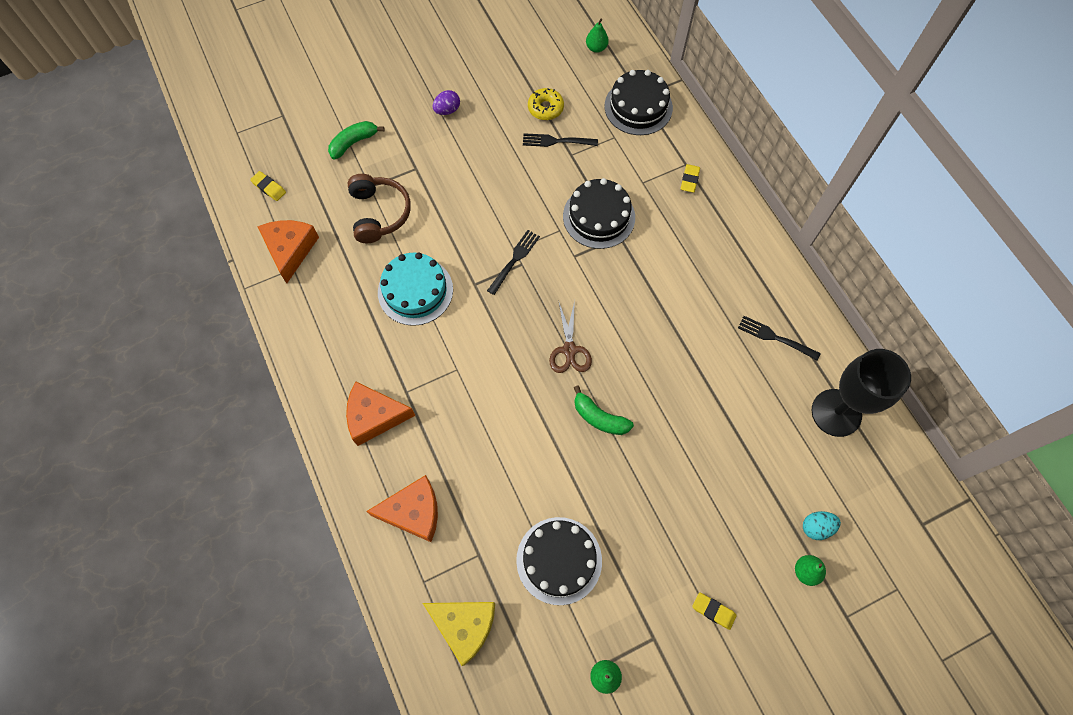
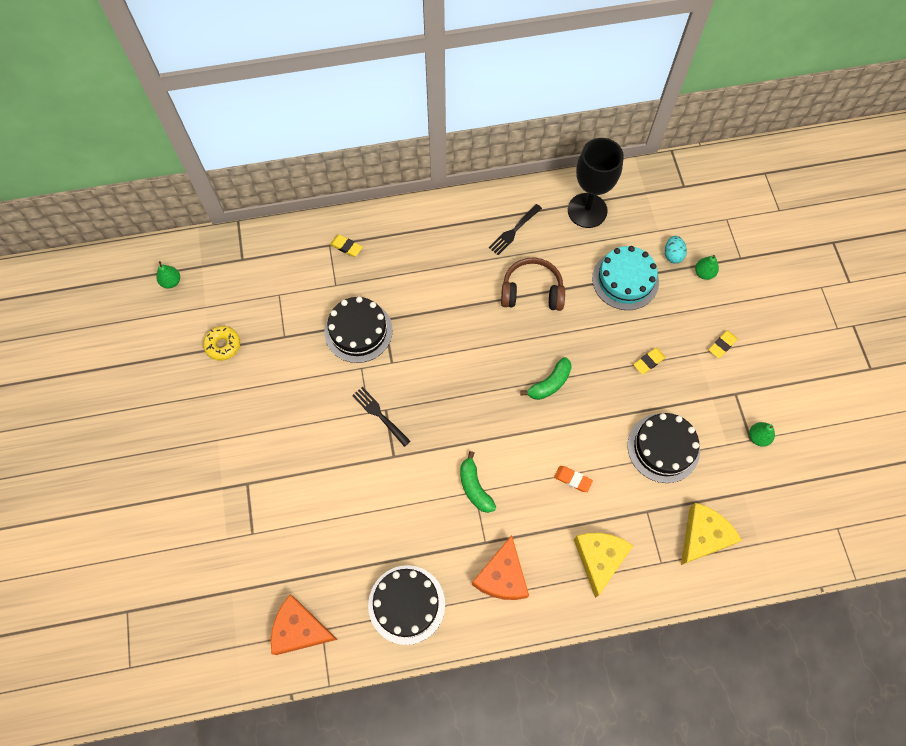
camera: 75 degrees left, 0 degrees up
(269, 187) = (215, 641): yellow eraser -> yellow eraser (648, 362)
(353, 143) = (192, 540): green banana -> green banana (474, 487)
(379, 213) = (287, 530): brown headphones -> brown headphones (532, 291)
(413, 512) = (599, 559): orange cheese -> yellow cheese
(415, 291) = (384, 512): turquoise cake -> turquoise cake (625, 280)
(447, 110) = (189, 437): purple egg -> none
(495, 466) = (572, 479): none -> orange eraser
(557, 141) = (264, 345): black fork -> none
(569, 350) = (482, 391): brown scissors -> none
(638, 107) = (253, 265): black cake -> black cake (406, 604)

